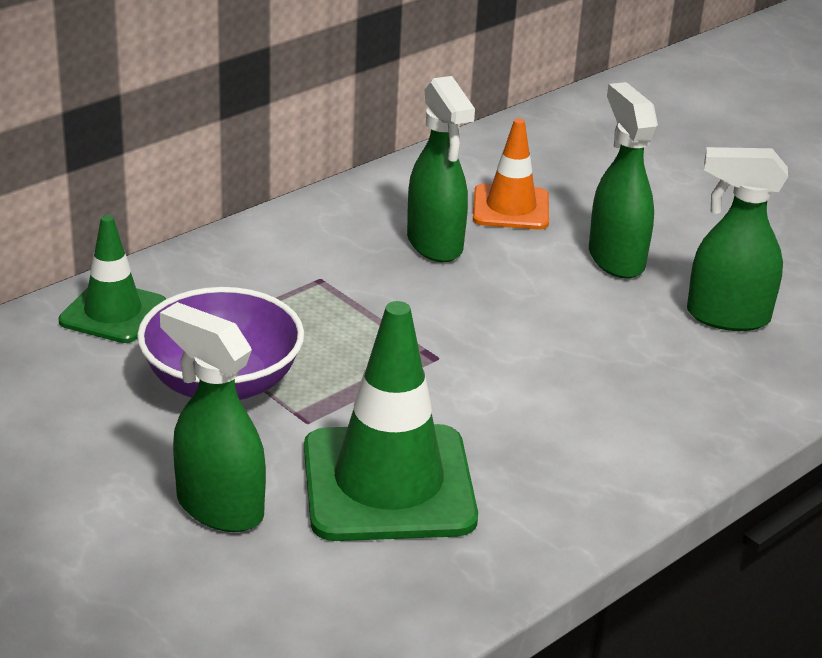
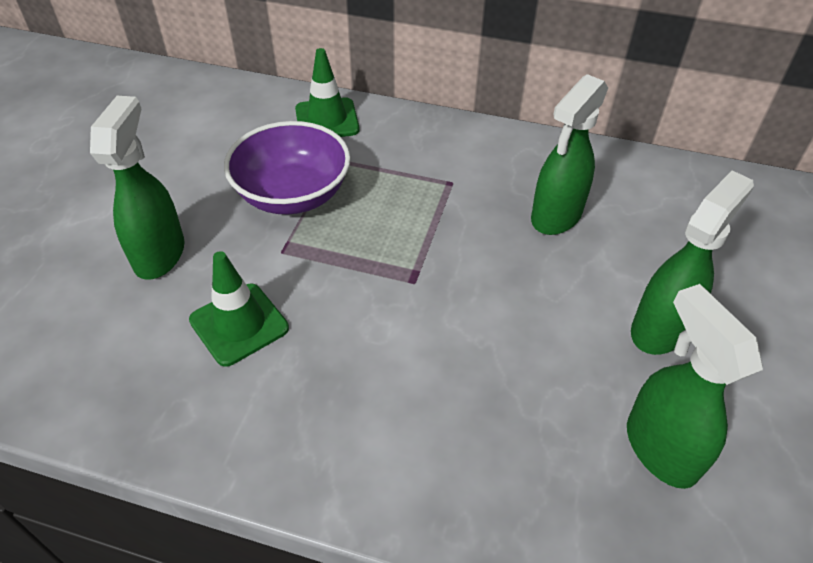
camera: 60 degrees right, 15 degrees up
(388, 484) = (239, 324): green traffic cone -> green traffic cone, size x0.59
(511, 208) = (655, 234): orange traffic cone -> none

